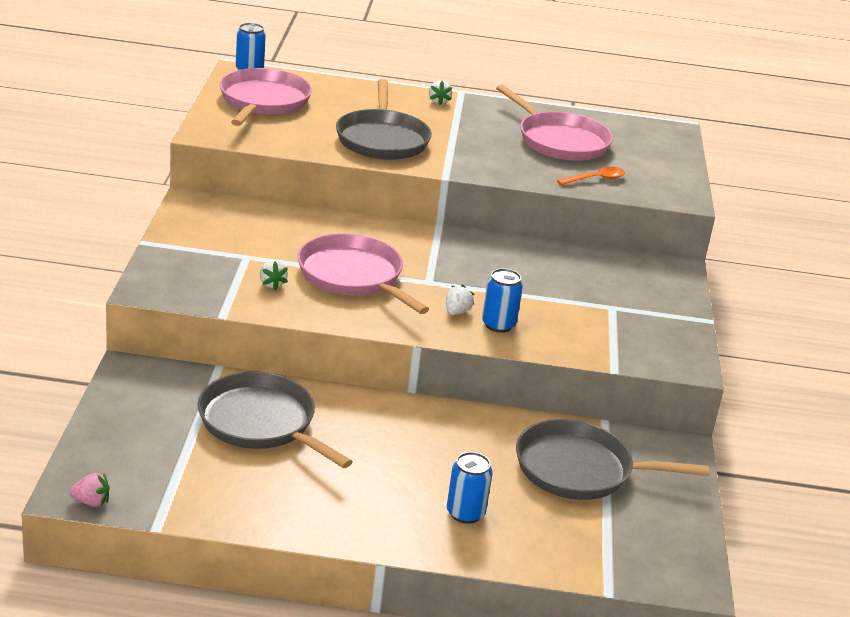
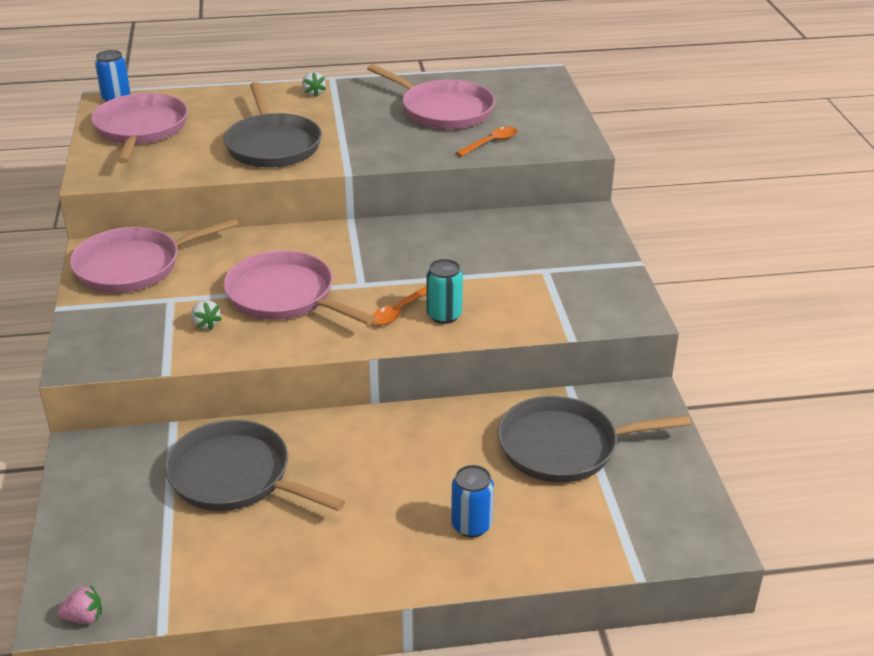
camera: 10 degrees left, 5 degrees up
(221, 222) = (133, 266): none -> pink pan
(456, 312) = (399, 311): white strawberry -> orange spoon
(498, 324) = (444, 315): blue can -> turquoise can

